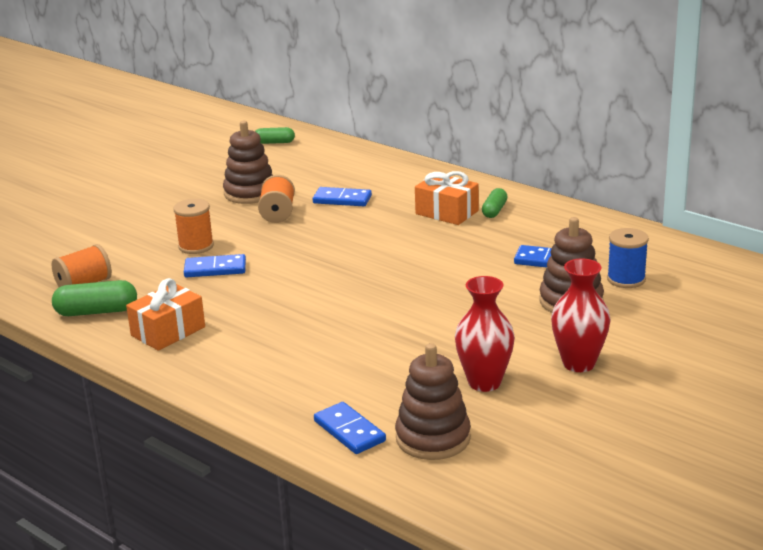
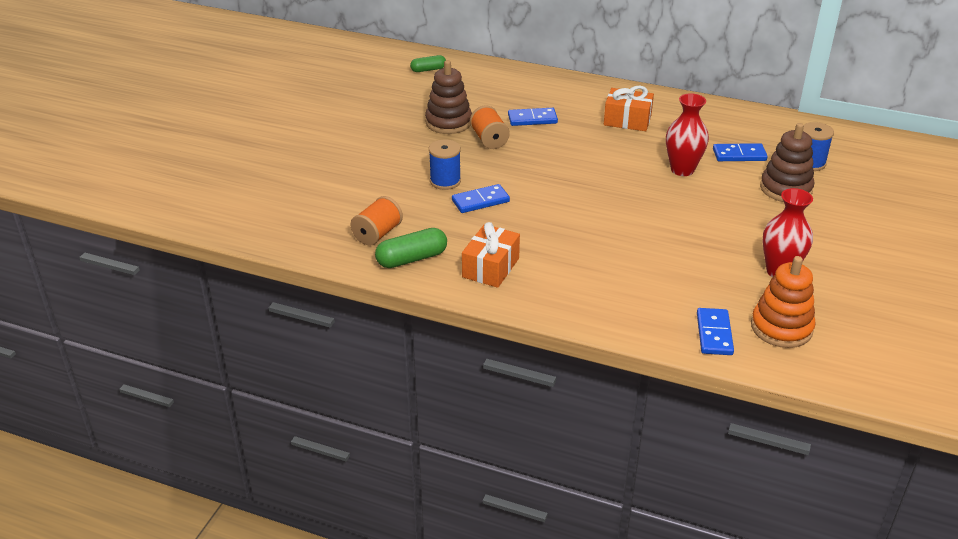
camera: 20 degrees left, 10 degrees up
(196, 246) = (445, 181): orange spool -> blue spool
(349, 431) = (714, 334): blue domino -> blue domino turned 60 degrees clockwise
(433, 438) = (781, 328): brown stacking toy -> orange stacking toy
(494, 211) = (663, 114): green capsule -> none
(578, 363) = (834, 243): red vase -> red vase (682, 170)

